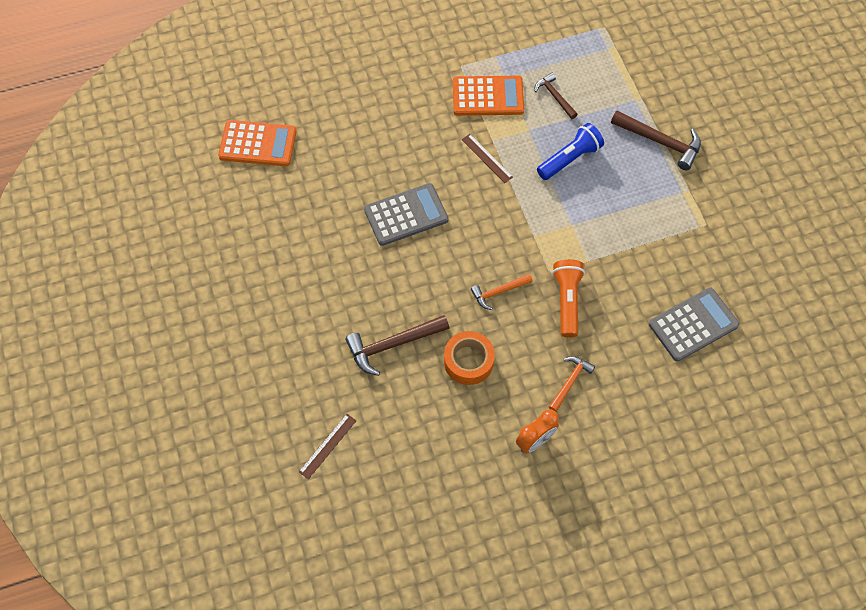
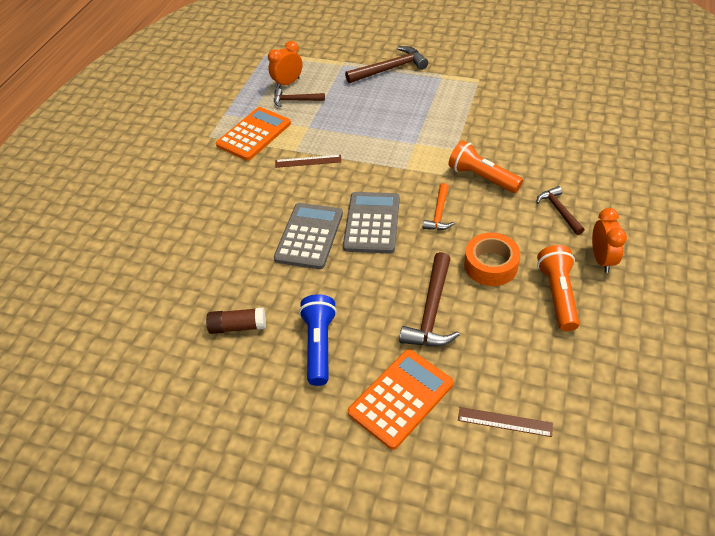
camera: 50 degrees left, 15 degrees down
(258, 144) = (124, 306): orange calculator -> orange calculator (401, 398)
(290, 227) = (238, 327): none -> brown glue stick
(327, 446) = (504, 422): brown ruler -> brown ruler turned 60 degrees counterclockwise
(472, 425) = (558, 294): none -> orange flashlight
(570, 159) = (357, 117): blue flashlight -> blue flashlight (319, 345)
(570, 382) = (559, 211): orange hammer -> brown hammer
(573, 74) = (288, 83): none -> orange clock
(693, 325) = (558, 122): grey calculator -> grey calculator (372, 223)

